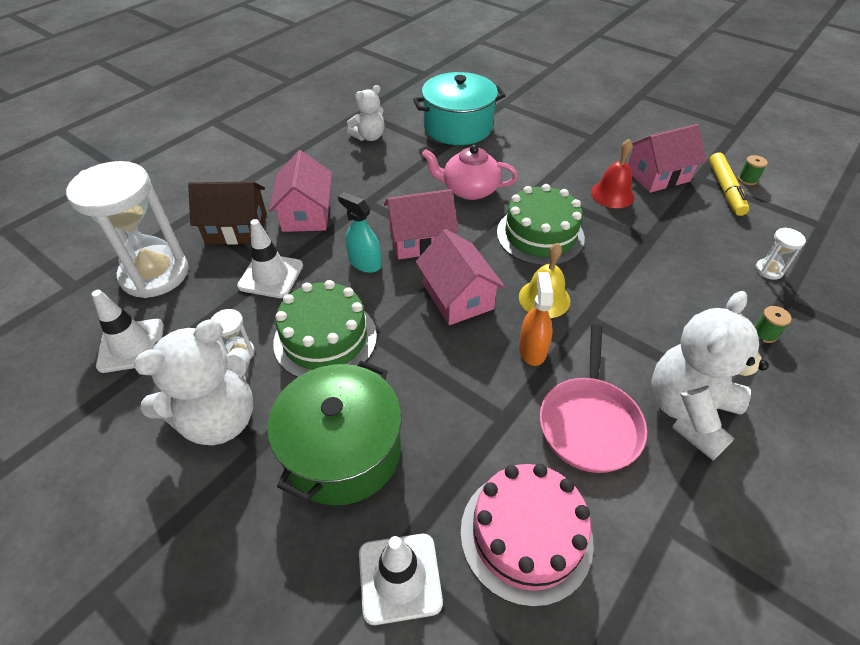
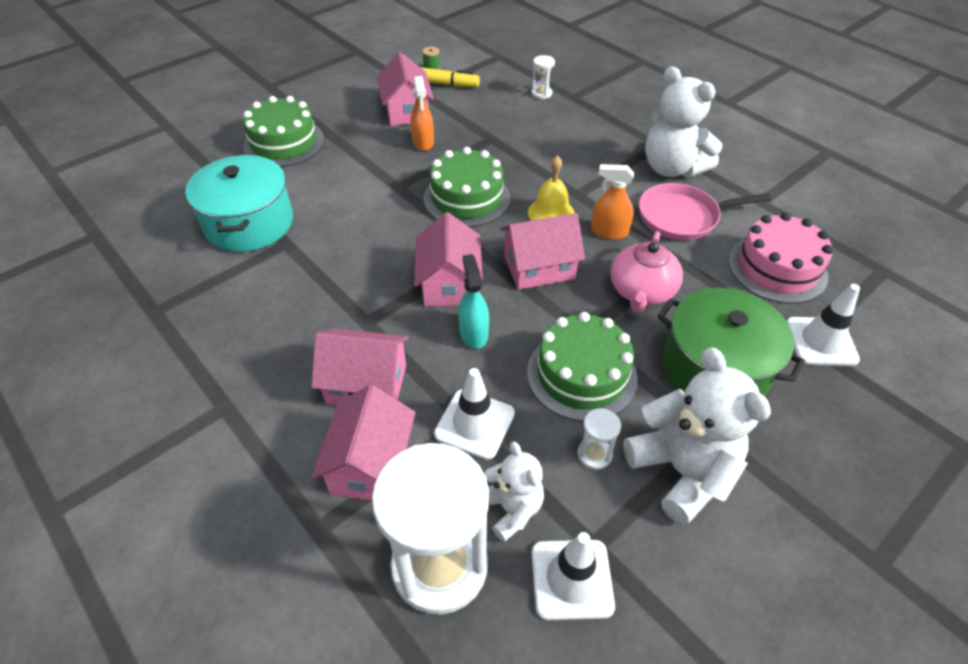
camera: 80 degrees left, 0 degrees up
(236, 229) = (371, 464): brown house -> pink house
(364, 263) = (473, 333): turquoise spray bottle -> turquoise spray bottle turned 120 degrees clockwise
(369, 137) = (223, 308): white teddy bear -> white teddy bear (511, 509)
(469, 190) = (377, 234): pink teapot -> pink teapot (641, 291)
(564, 120) = (284, 143): none -> green cake
(589, 422) = (682, 217): pink pan -> pink pan turned 150 degrees clockwise
(612, 194) = (423, 142): red bell -> orange spray bottle
(764, 333) = (604, 115): green spool -> none

